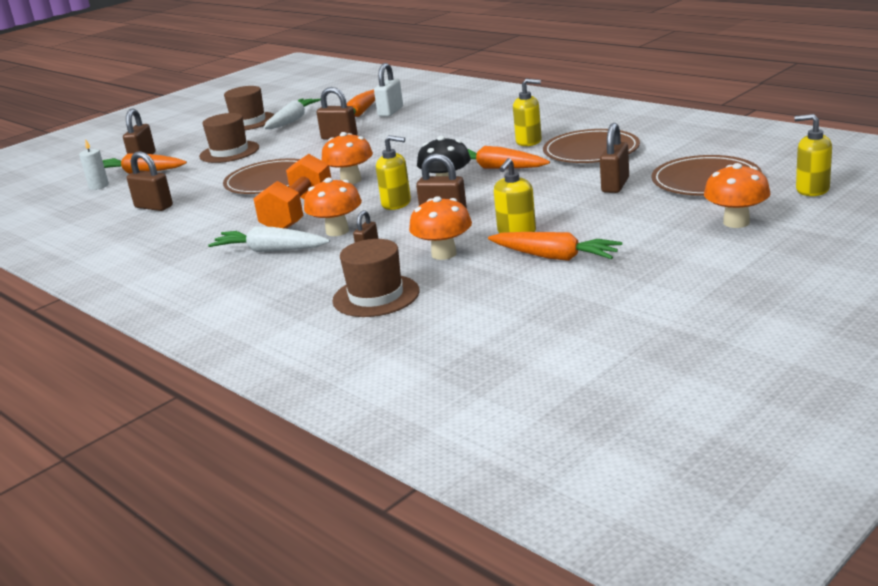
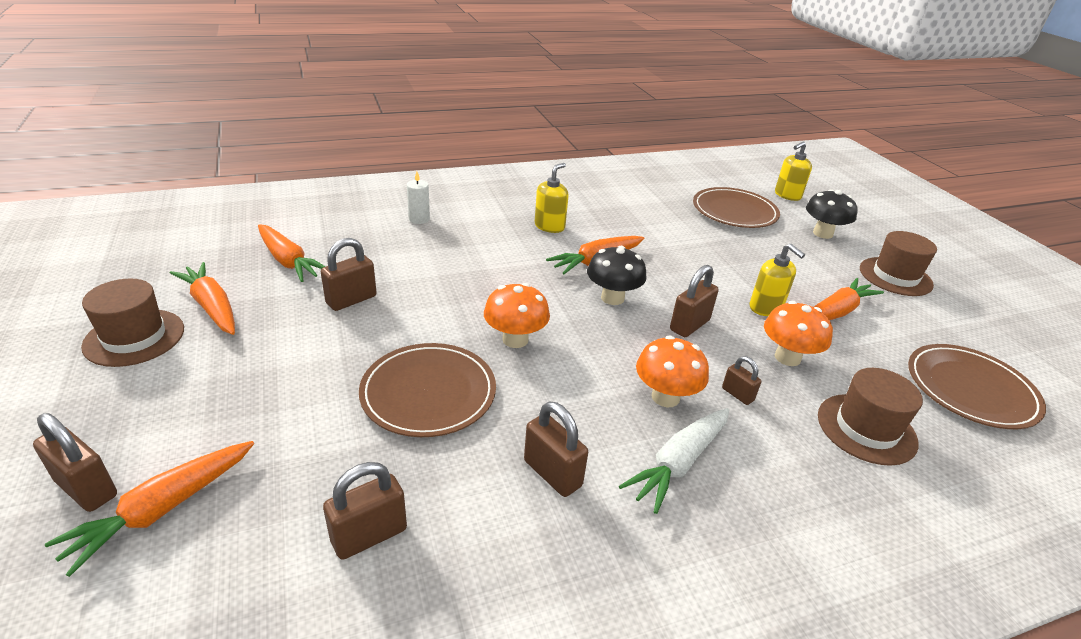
camera: 70 degrees left, 10 degrees up
(99, 186) = (138, 588): white candle -> white candle (419, 219)
(229, 152) = (241, 391): brown hat -> brown hat (895, 276)
(292, 120) = (212, 306): white carrot -> orange carrot
(298, 214) = (578, 407): orange dumbbell -> none
(390, 112) = (323, 246): white padlock -> none
(396, 204) = (625, 337): yellow soap dispenser -> none
(591, 151) = (614, 217): brown plate -> brown plate (970, 389)
(615, 185) = (705, 238): brown padlock -> brown padlock (552, 473)
(736, 222) = (822, 233): orange mushroom -> black mushroom

